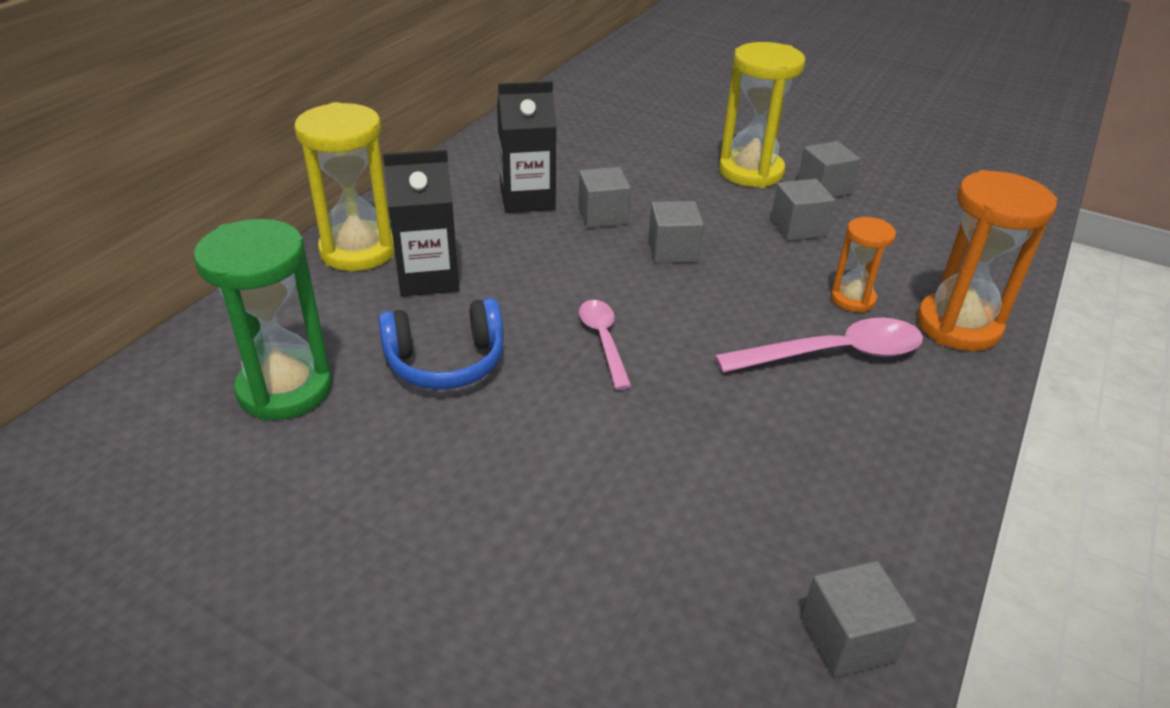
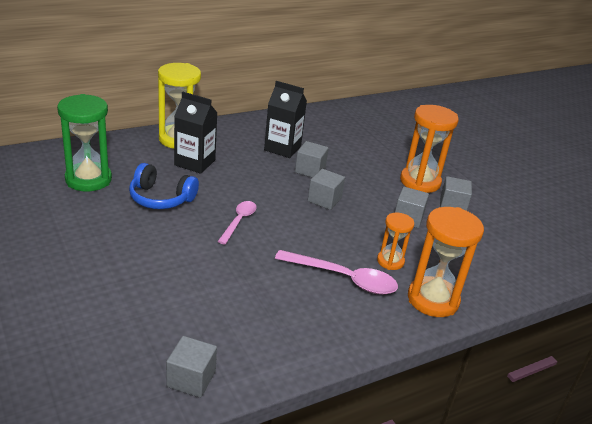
camera: 30 degrees right, 5 degrees down
(750, 172) = (420, 182): yellow hourglass -> orange hourglass

